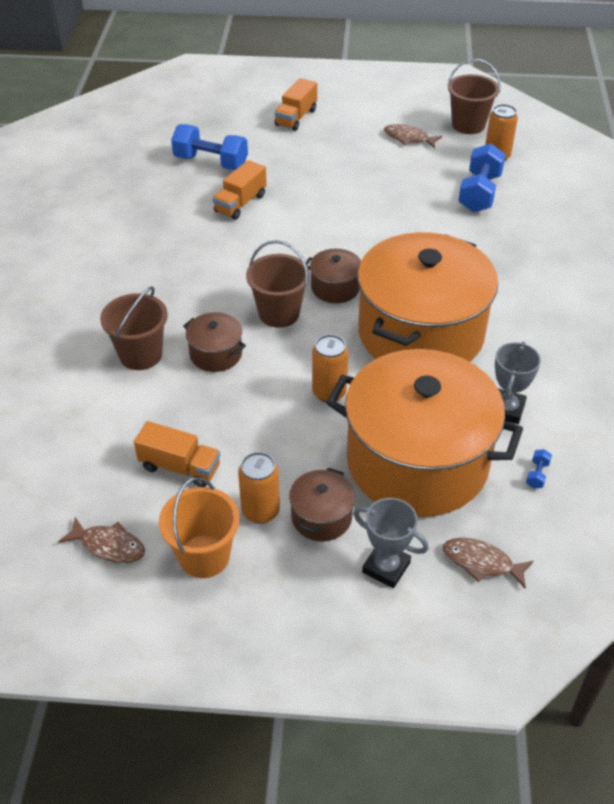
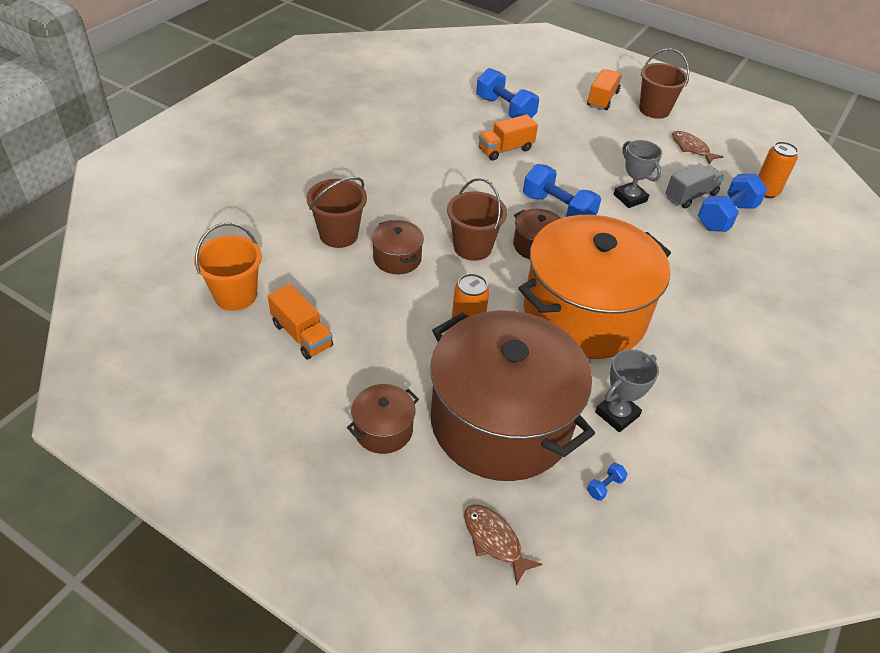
camera: 25 degrees right, 0 degrees up
(109, 546) = (202, 371): brown fish -> none
(204, 556) = (266, 415): orange bucket -> orange bucket (235, 295)
(260, 511) = (337, 400): orange can -> none
(296, 117) = (602, 99): orange truck -> orange truck turned 150 degrees clockwise
(331, 244) = (558, 209): none -> blue dumbbell
(386, 567) = (406, 500): grey trophy -> grey trophy (630, 198)
(417, 461) = (501, 422): orange pot -> brown pot
(437, 185) = (690, 196): none -> grey truck
(468, 125) = (756, 156): brown bucket -> brown bucket (654, 110)

